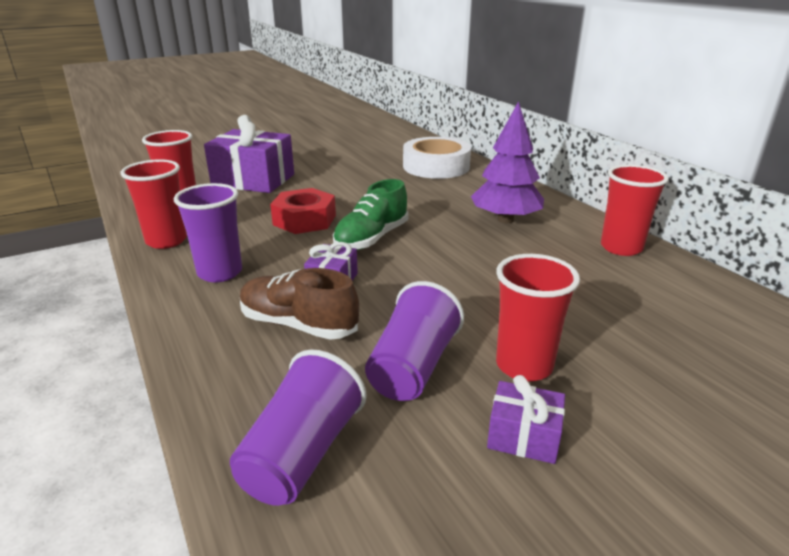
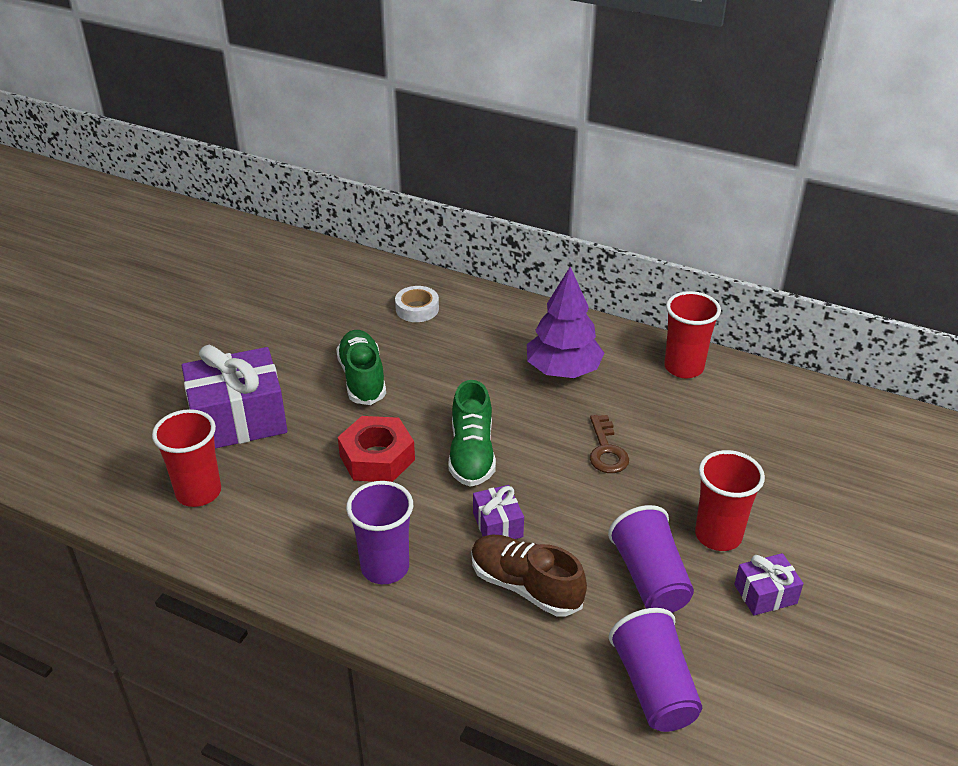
camera: 35 degrees left, 10 degrees up
(166, 241) = (272, 556): red cup -> none
(298, 325) = (525, 586): brown shoe -> brown shoe turned 45 degrees clockwise
(353, 185) = (362, 378): none -> green shoe
(436, 166) = (417, 309): white tape -> white tape, size x0.52
(483, 271) = (606, 450): none -> brown key

